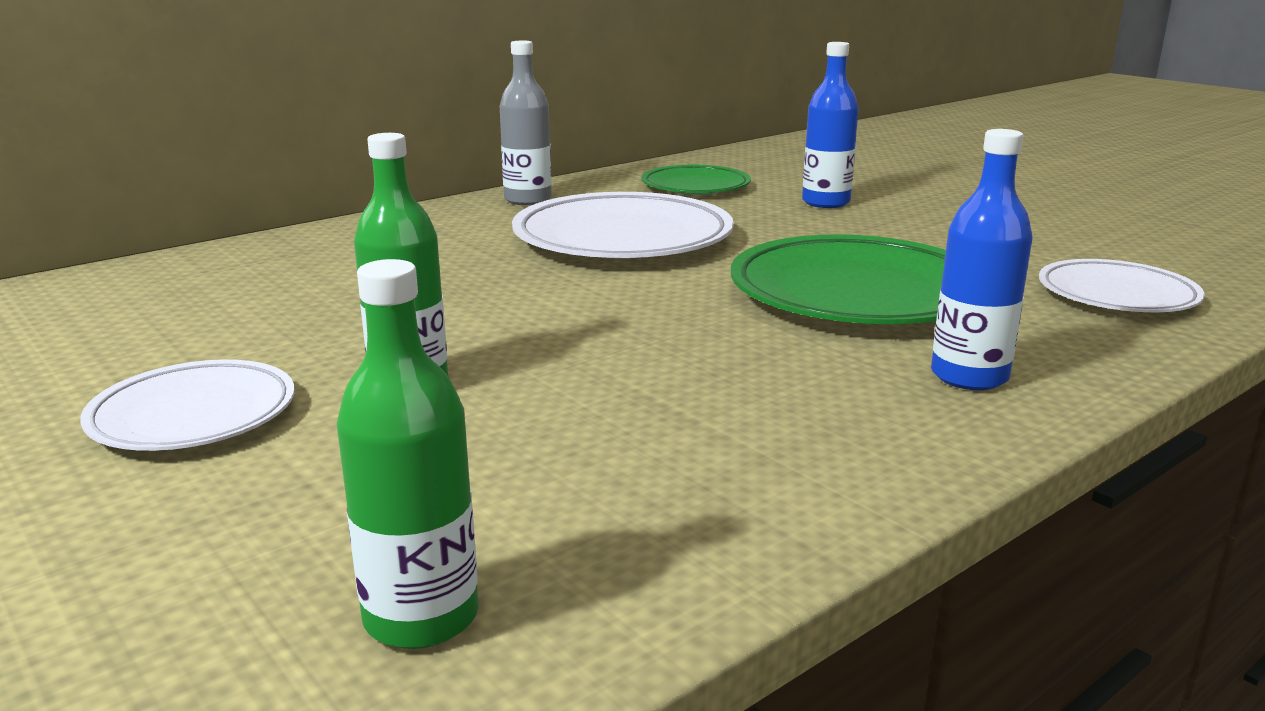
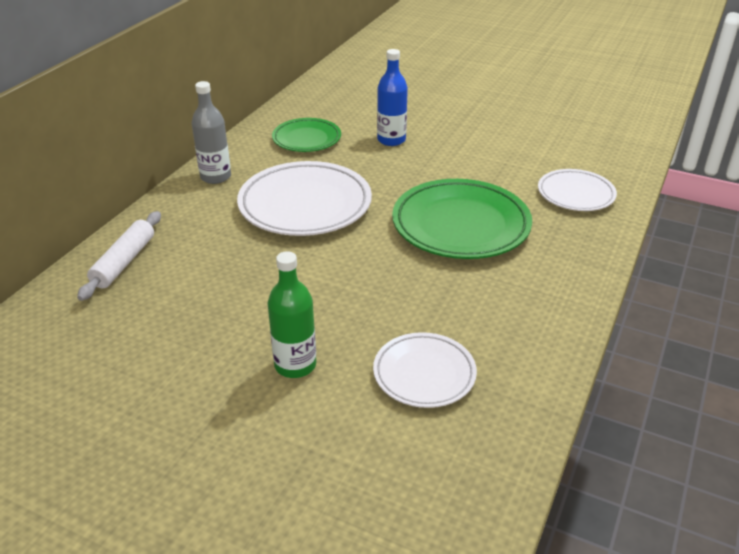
camera: 25 degrees left, 15 degrees up
(193, 416) = (205, 426): white plate -> white plate (424, 374)
(313, 248) = (124, 262): none -> white rolling pin
(421, 617) = (431, 505): green bottle -> none
(969, 376) = (546, 277): blue bottle -> none

